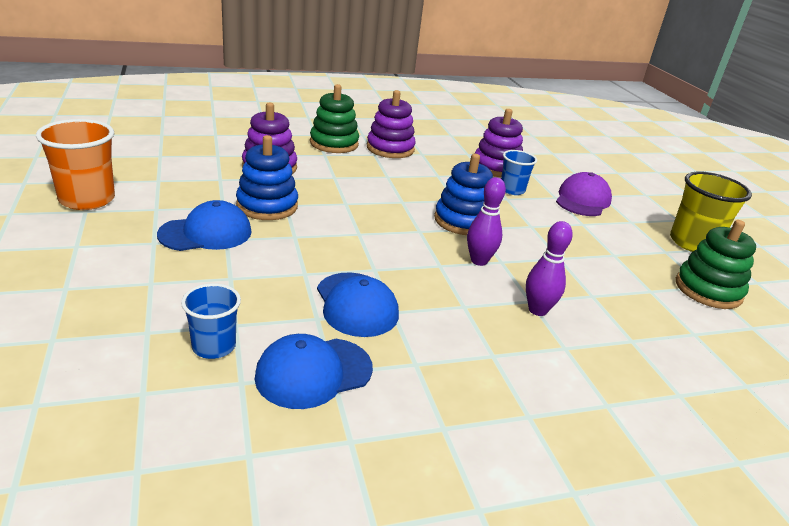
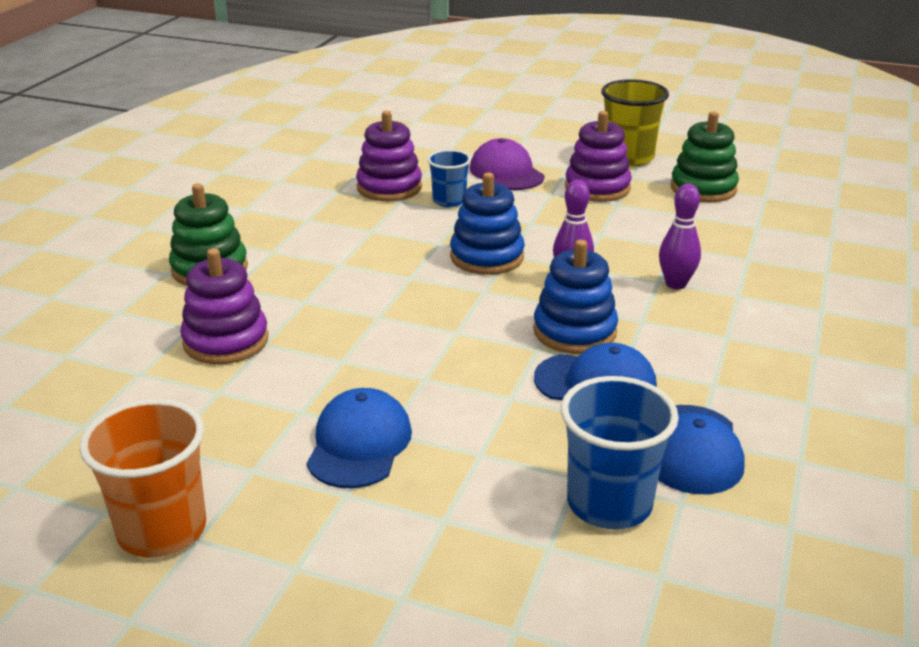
camera: 50 degrees left, 0 degrees up
(214, 346) = (609, 503): blue cup -> blue cup, size x1.64
(267, 206) = (332, 375): blue stacking toy -> blue stacking toy (574, 331)
(390, 148) = (270, 235): purple stacking toy -> purple stacking toy (597, 188)

